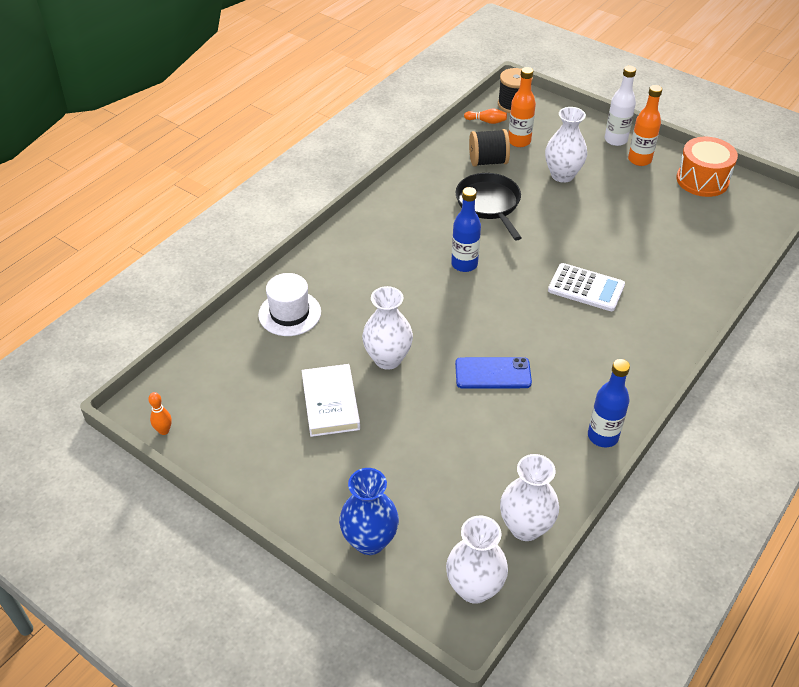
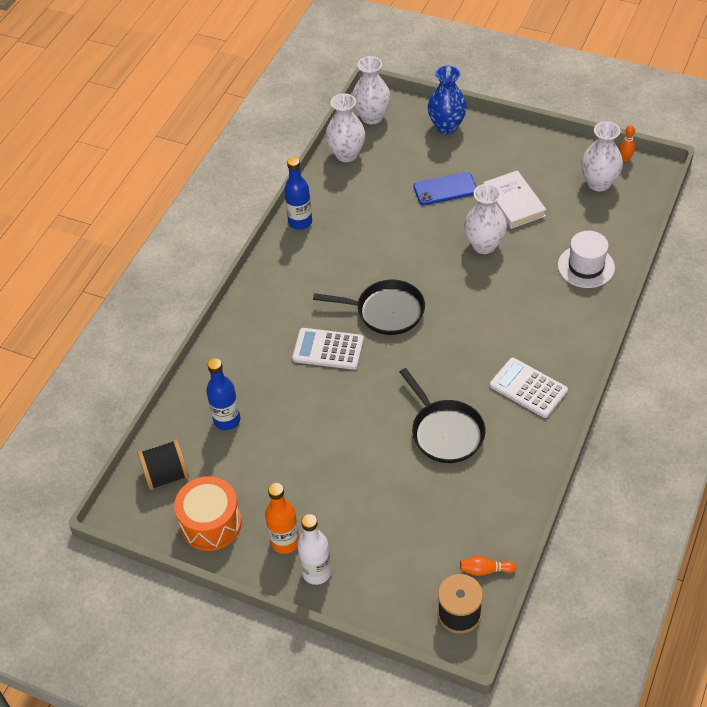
camera: 170 degrees right, 5 degrees up
(402, 221) = (528, 388): none -> white calculator
(464, 264) = (449, 350): blue bottle -> blue bottle (227, 420)
(488, 161) = (464, 497): black spool -> black spool (166, 475)
(493, 373) = (394, 251): blue phone -> blue phone (445, 189)
(518, 312) = (386, 311): none -> black pan
(519, 141) = (435, 541): orange bottle -> none
(562, 175) = (373, 494): white vase -> white vase (599, 183)

